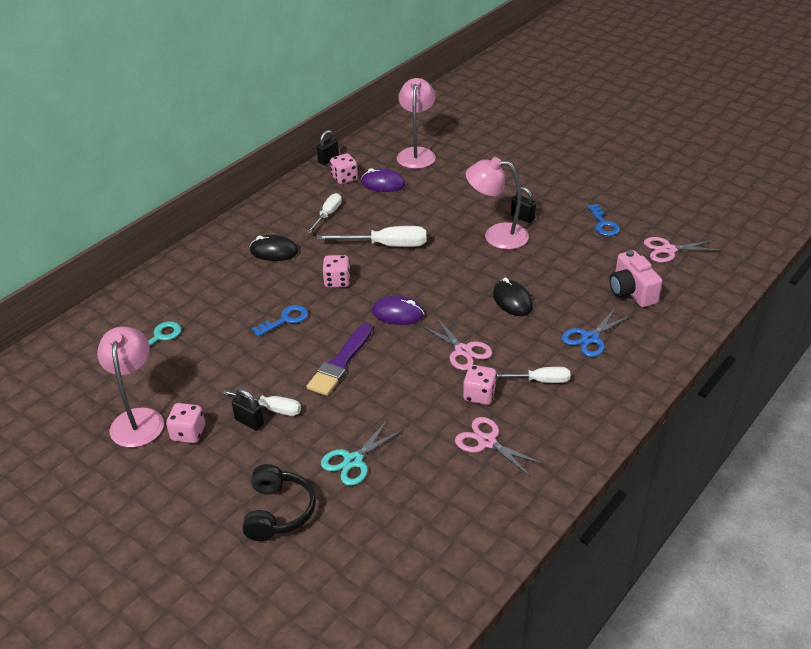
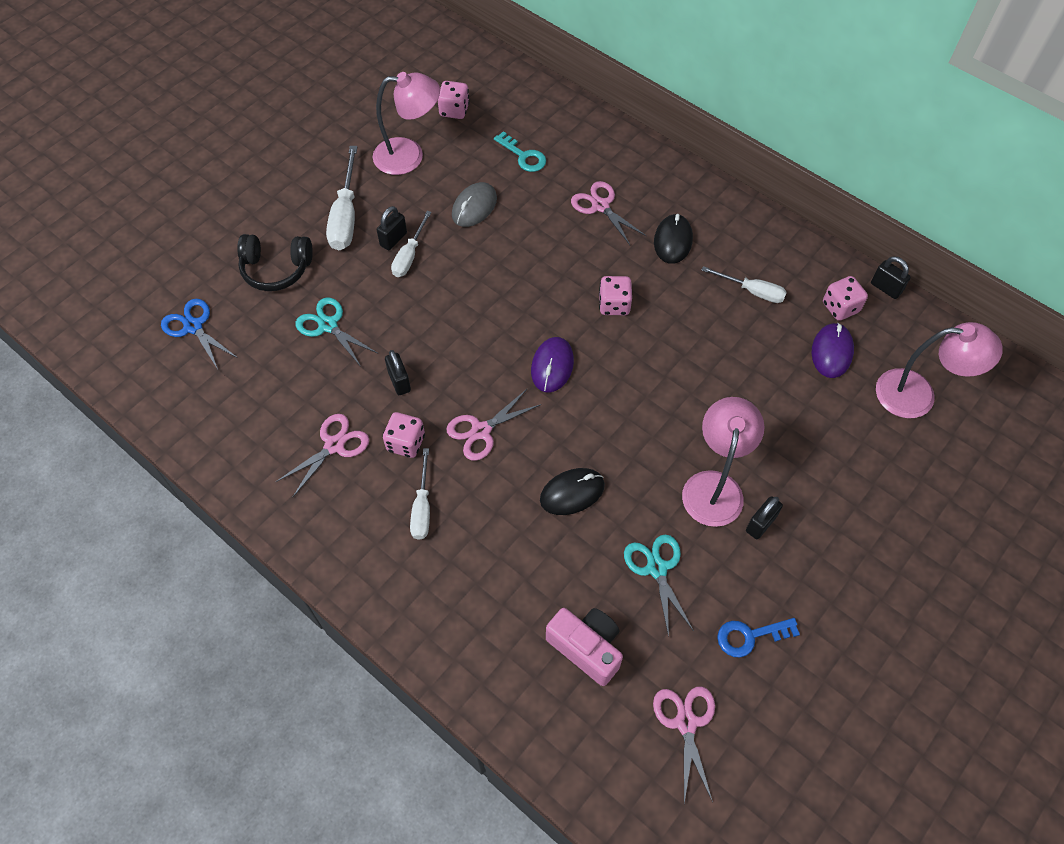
camera: 90 degrees right, 20 degrees up
(188, 433) = (385, 194): pink dice -> pink dice (454, 110)
(217, 367) = (474, 207): none -> grey mouse
(229, 290) = (600, 206): none -> pink scissors
(285, 320) = (546, 259): blue key -> none
(340, 363) = (471, 311): purple brush -> none
(386, 245) = (688, 355): white screwdriver -> white screwdriver (345, 216)
(416, 404) = (399, 381): none -> black padlock
(565, 261) = (657, 568): none -> turquoise scissors
(590, 338) = (493, 577): blue scissors -> blue scissors (193, 326)
(631, 292) = (586, 648): pink camera -> pink camera turned 60 degrees clockwise

